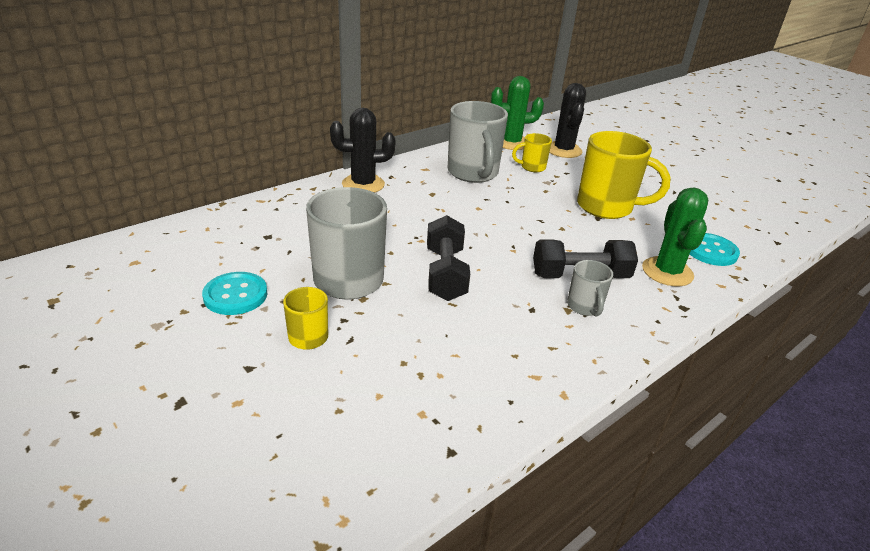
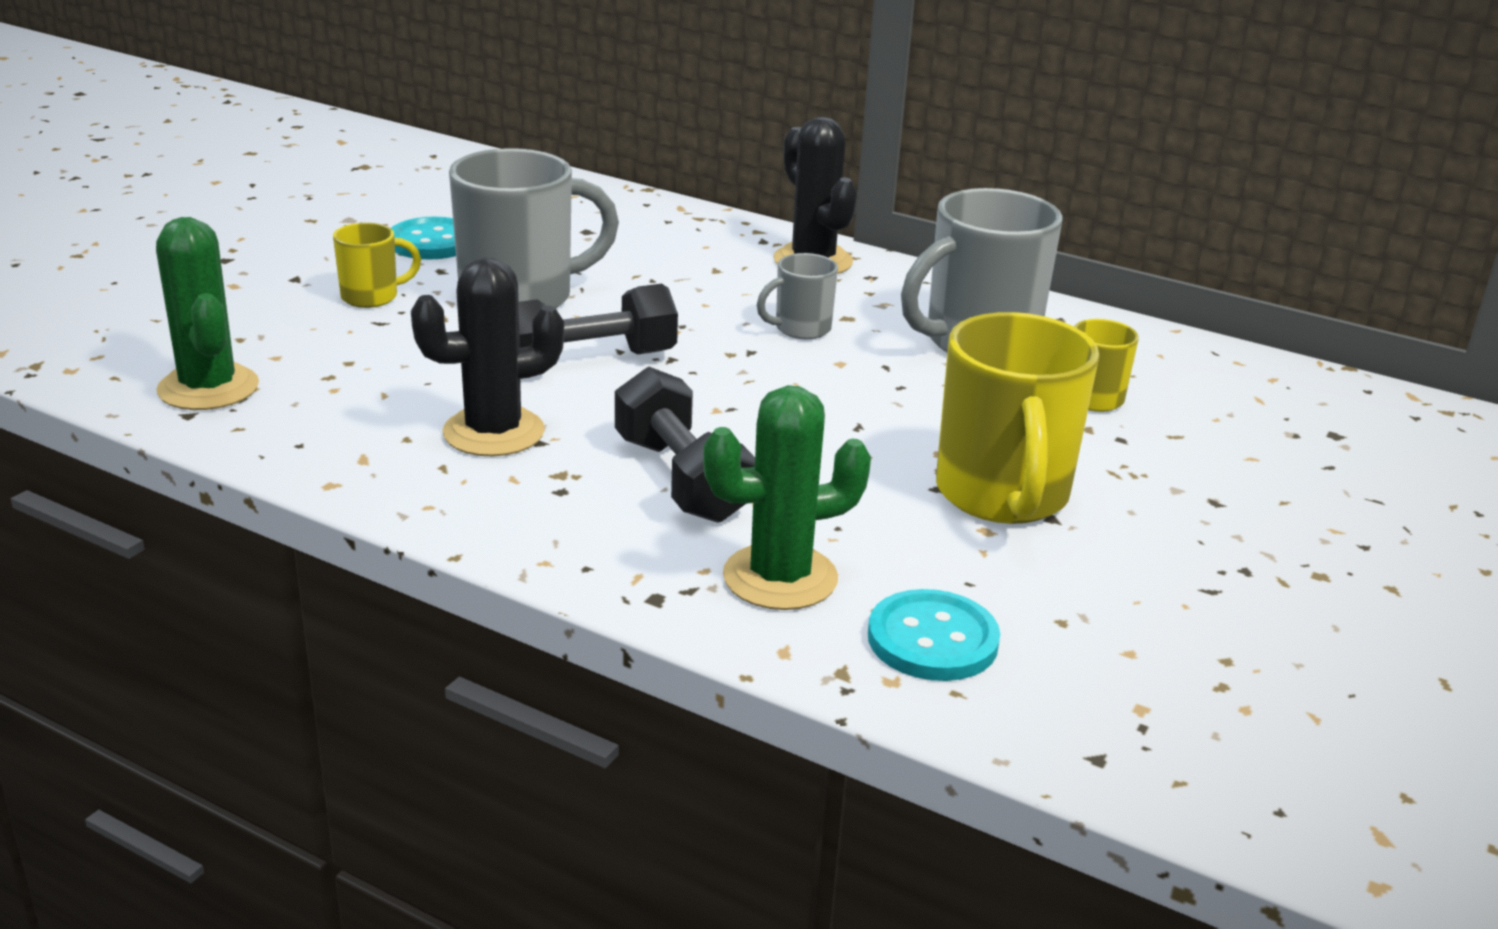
camera: 70 degrees right, 5 degrees down
(511, 143) = (1188, 364): green cactus -> green cactus (208, 388)
(563, 150) = (1242, 427): black cactus -> black cactus (493, 432)
(585, 307) = (579, 489): grey mug -> grey mug (800, 329)

